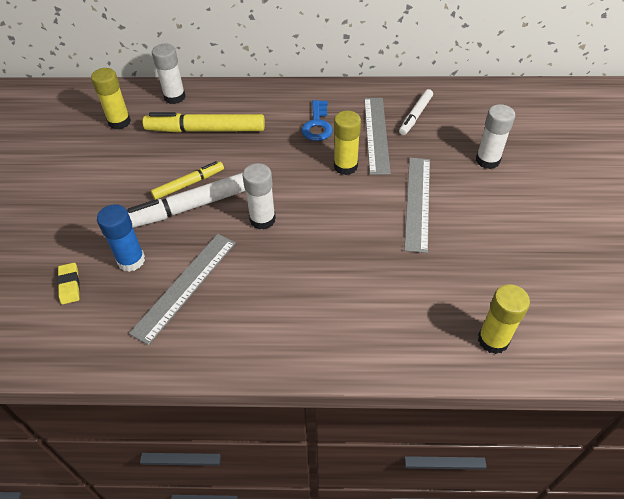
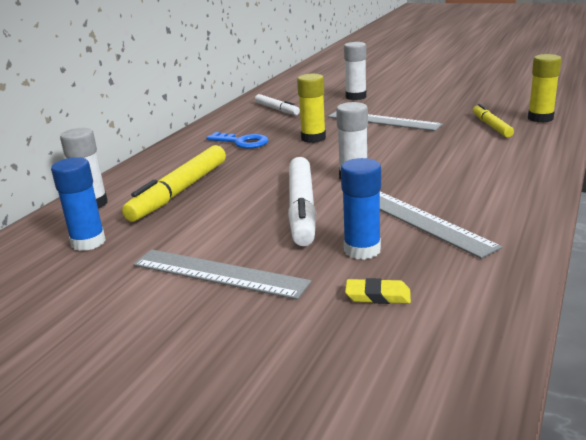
camera: 65 degrees left, 25 degrees down
(119, 122) = (88, 242): yellow glue stick -> blue glue stick
(189, 184) = (262, 207): yellow marker -> yellow marker (491, 126)
(376, 134) = (284, 123): grey ruler -> grey ruler (219, 273)

